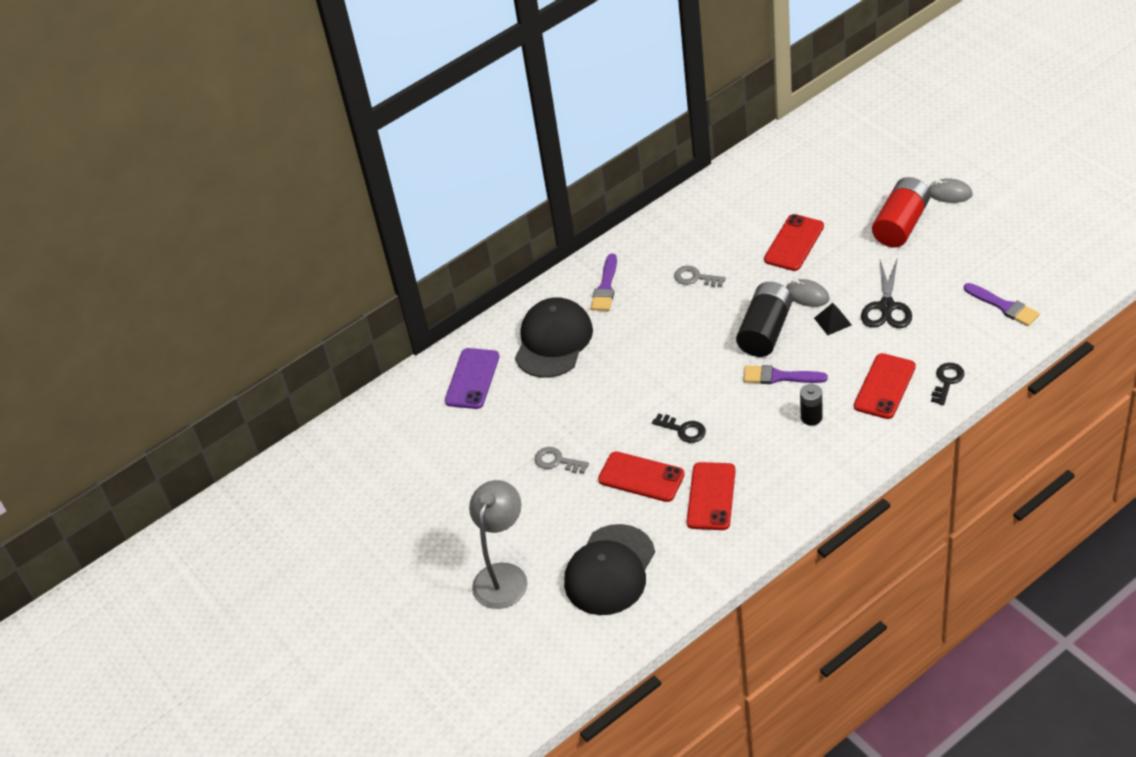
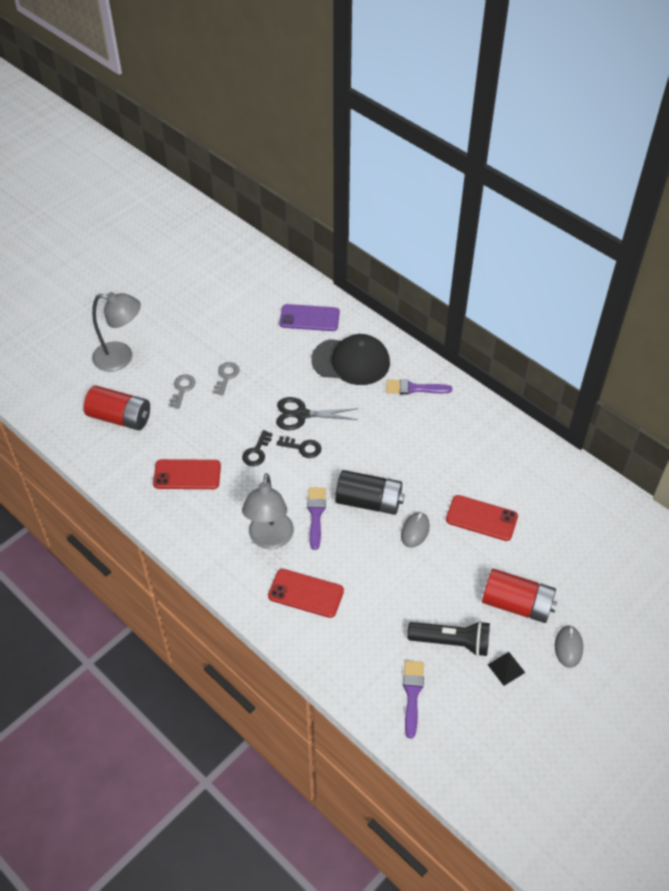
camera: 75 degrees right, 5 degrees up
(610, 570) = (120, 417): black cap -> red battery
(641, 477) = (208, 429): red phone -> none
(695, 278) = (430, 448): grey key -> grey key (182, 389)
(811, 417) = (270, 539): black battery -> grey lamp
(832, 321) = (384, 551): black pyramid -> black pyramid (506, 668)
(886, 307) = (405, 593): black scissors -> black scissors (301, 414)
(945, 274) = (452, 642): none -> black flashlight
(947, 381) = (313, 643): black key -> black key (302, 448)
(1004, 306) = (412, 694): purple brush -> purple brush turned 150 degrees clockwise

